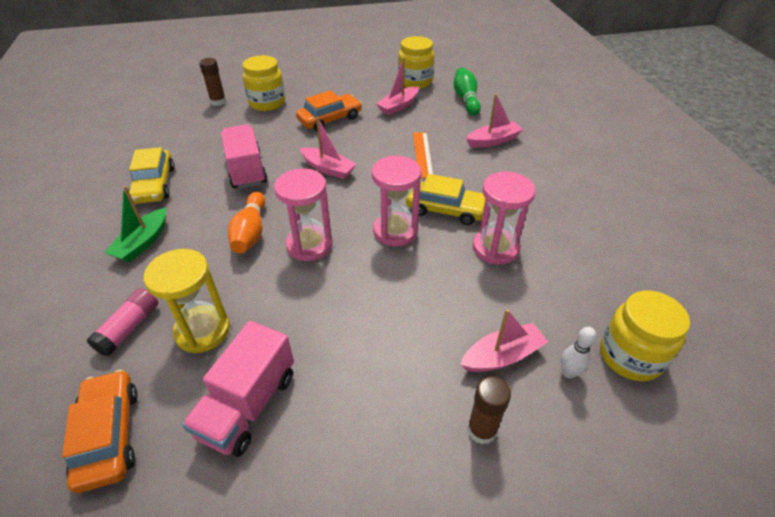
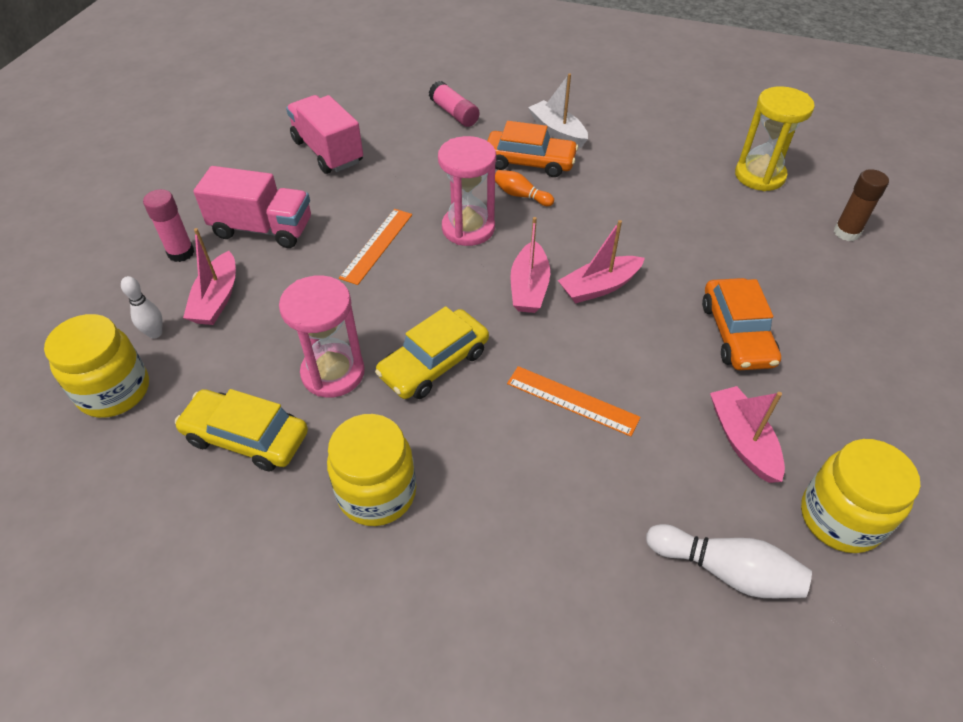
camera: 120 degrees right, 5 degrees up
(109, 435) = (367, 96): orange car -> orange car (529, 162)
(143, 242) = (557, 132): green boat -> white boat
(154, 185) = (654, 150): yellow car -> yellow car (246, 437)
(202, 330) = (417, 145): yellow hourglass -> yellow hourglass (759, 175)
(246, 170) = (641, 218): pink truck -> pink truck (263, 229)
(250, 232) = (521, 195): orange bowling pin -> orange bowling pin, size x0.64
(267, 103) = (822, 280): yellow jar -> yellow jar (377, 493)
(365, 287) = (377, 245): none -> orange ruler
(395, 231) = (434, 299): pink hourglass -> none
(466, 99) = (726, 570): green bowling pin -> white bowling pin
(481, 430) = (181, 253): brown glue stick -> pink glue stick
(493, 141) = (552, 521): pink boat -> pink boat (529, 287)

